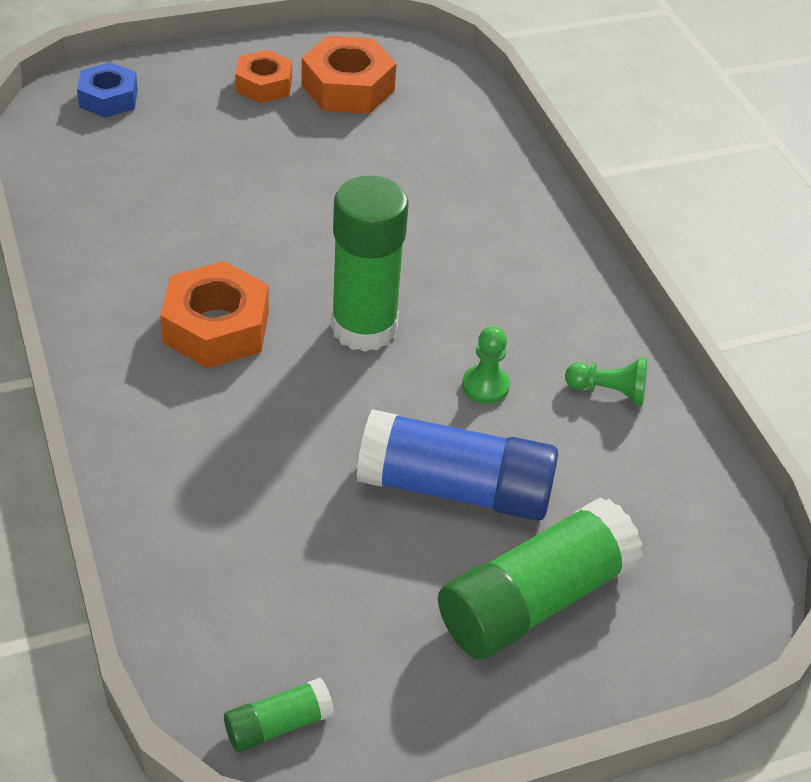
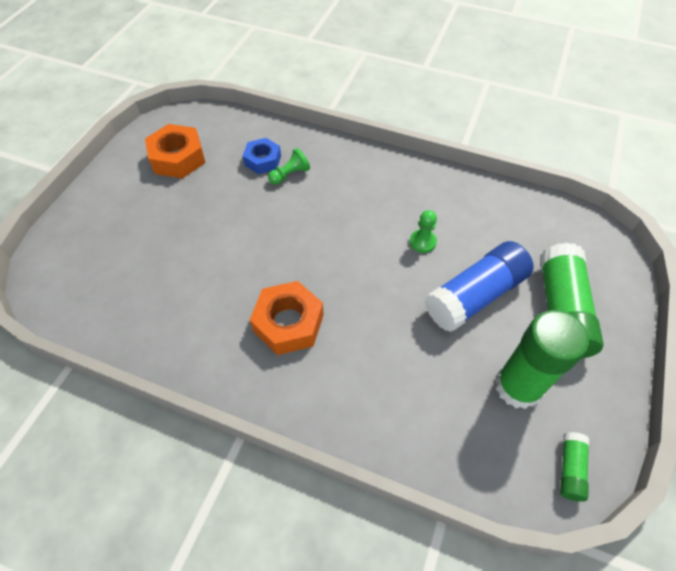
camera: 45 degrees left, 10 degrees up
(108, 98) = (66, 259): blue nut -> blue nut (263, 160)
(264, 85) = (136, 188): orange nut -> none
(364, 327) = (345, 262): green glue stick -> green glue stick (518, 386)
(608, 391) = (462, 202): green pawn -> green pawn (290, 174)

